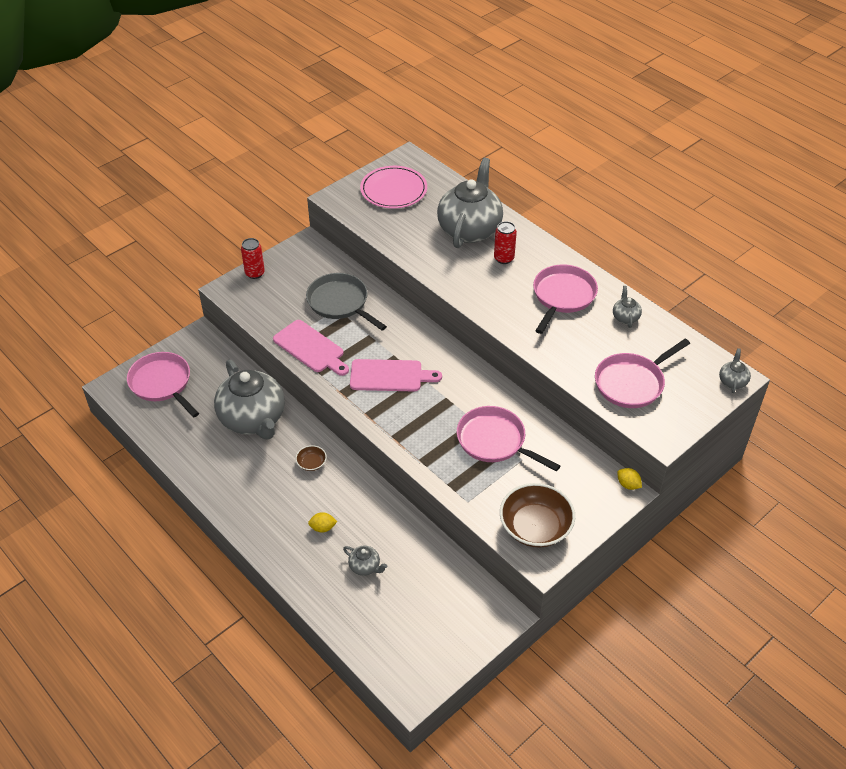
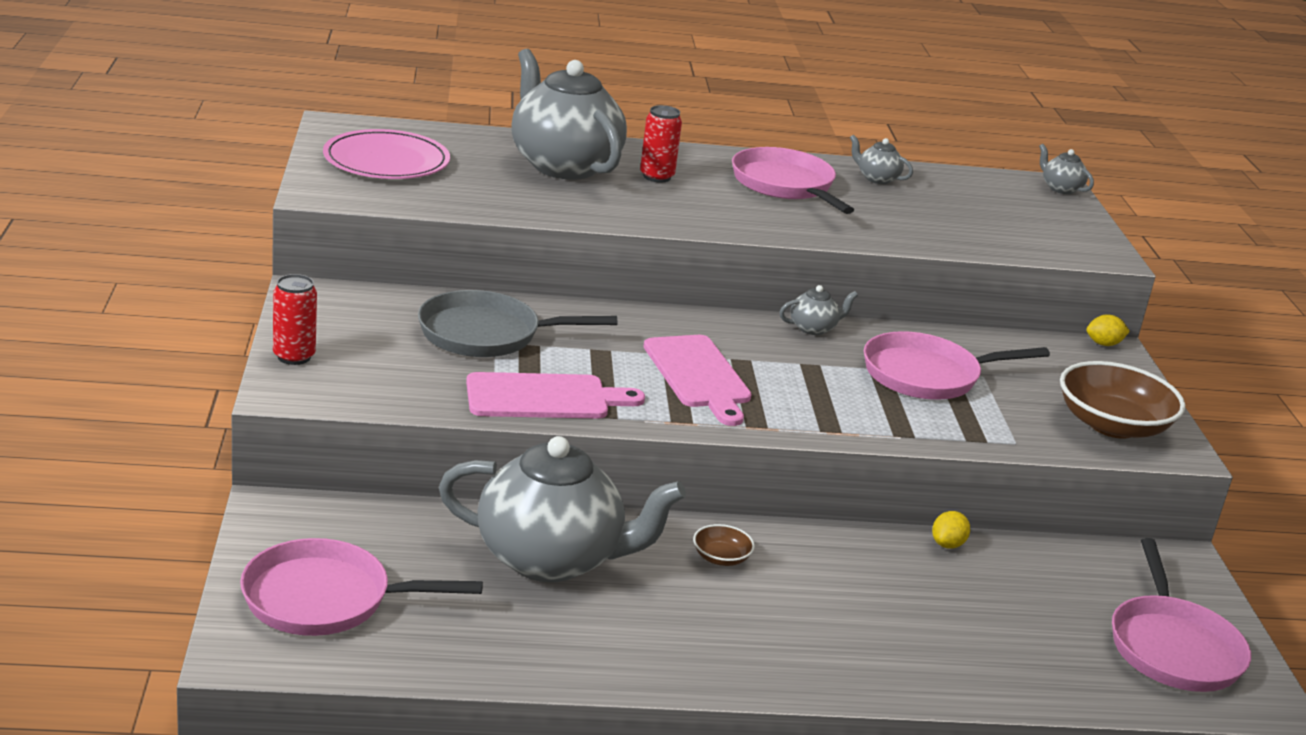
camera: 55 degrees left, 20 degrees down
(323, 528) = (867, 614): yellow lemon -> yellow lemon (947, 544)
(365, 567) = (987, 618): grey teapot -> grey teapot (813, 328)
(390, 376) = (698, 375): pink cutting board -> pink cutting board turned 120 degrees clockwise
(632, 383) = (993, 226): pink pan -> pink pan (1172, 647)

